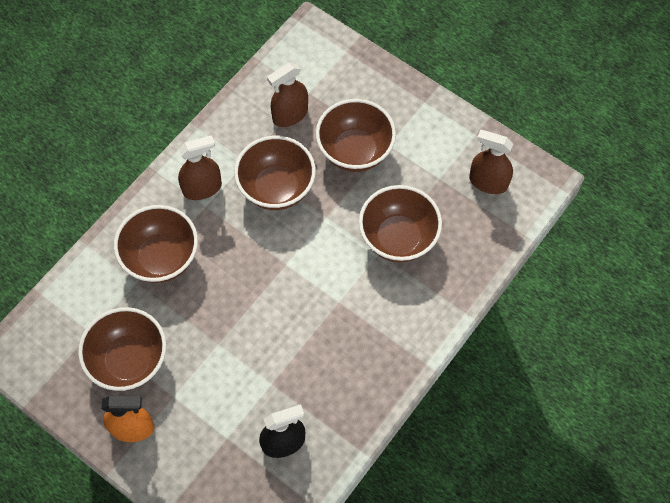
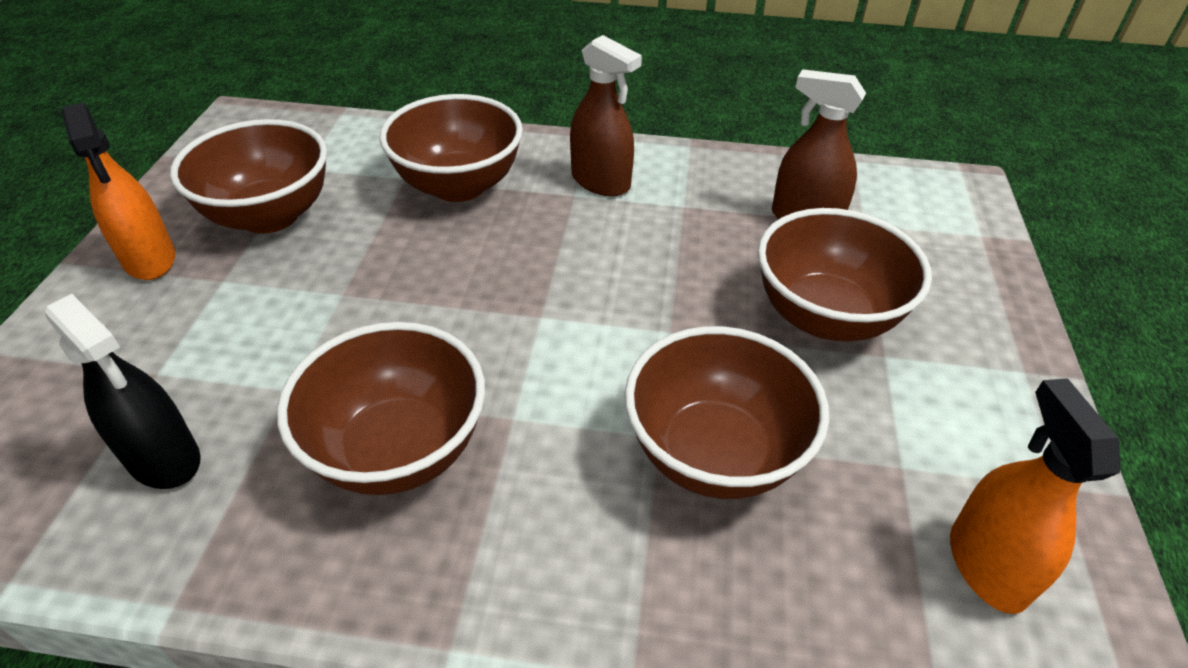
camera: 60 degrees right, 20 degrees down
(276, 188) = (668, 252): brown bowl -> brown bowl (398, 450)
(488, 182) = (987, 565): brown spray bottle -> orange spray bottle

